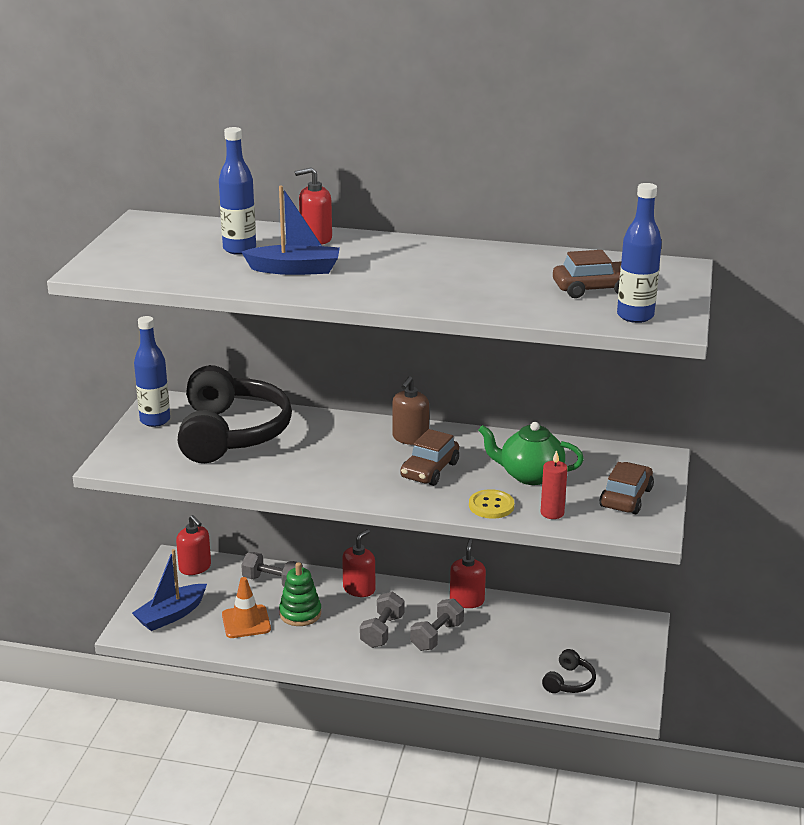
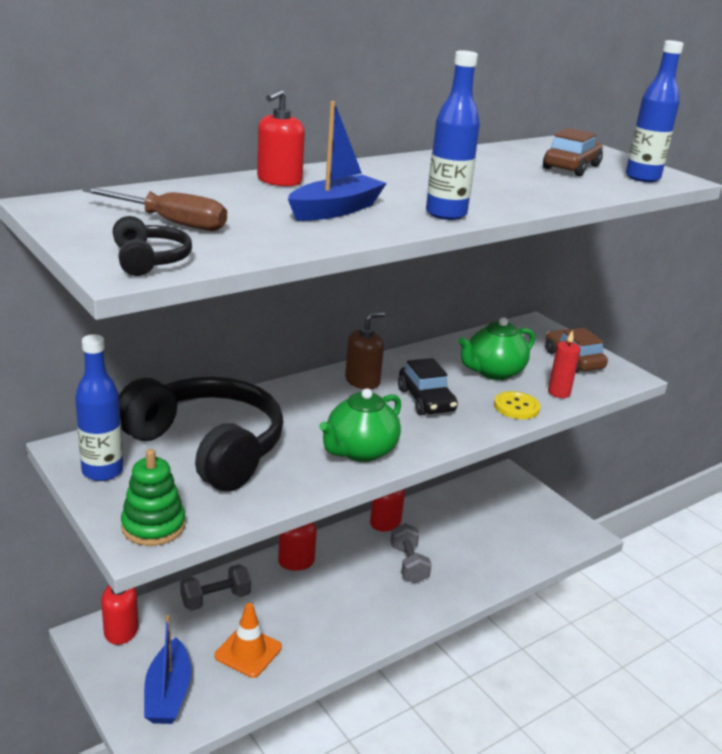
camera: 50 degrees left, 0 degrees up
(178, 249) = (171, 223): none -> brown screwdriver
(239, 249) = (234, 206): blue bottle -> blue bottle (446, 214)
(300, 613) = (282, 613): green stacking toy -> green stacking toy (153, 526)
(316, 479) = (360, 451): none -> green teapot
(382, 631) = (366, 586): grey dumbbell -> none
(410, 438) = (362, 381): brown soap dispenser -> brown soap dispenser turned 105 degrees counterclockwise
(430, 470) = (426, 400): brown car -> black car
(569, 682) = (534, 543): black headphones -> black headphones (149, 260)

